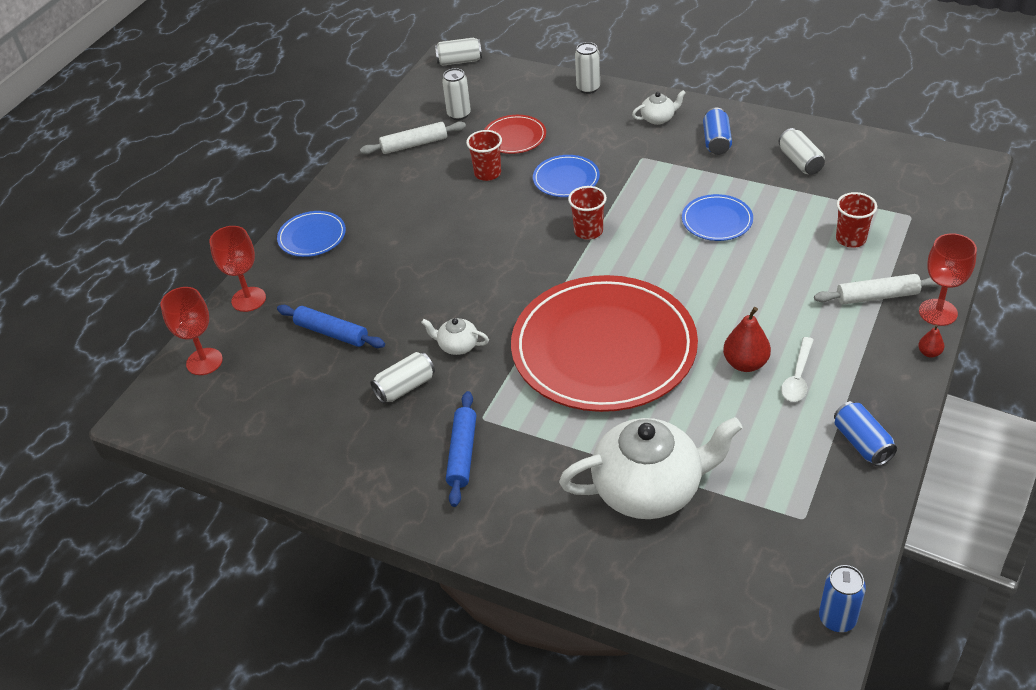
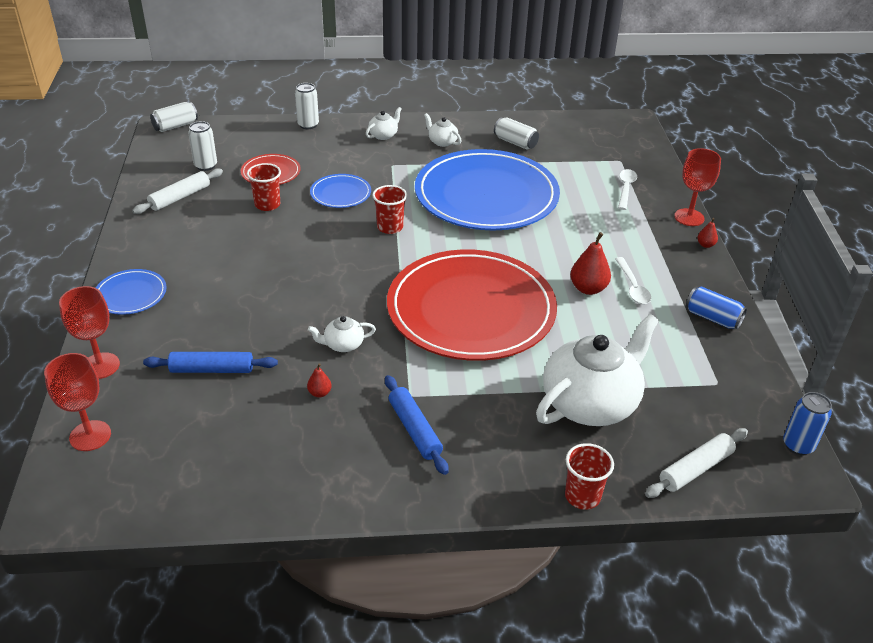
camera: 35 degrees left, 5 degrees down
(405, 387) = (319, 393): white can -> red pear
(716, 141) = (442, 142): blue can -> white teapot
(717, 220) = (486, 195): blue plate -> blue plate, size x2.38
(850, 239) = (592, 185): red cup -> red cup (582, 496)
(877, 296) = (641, 218): white rolling pin -> white rolling pin (695, 469)
(888, 254) = (625, 188): none -> white spoon

